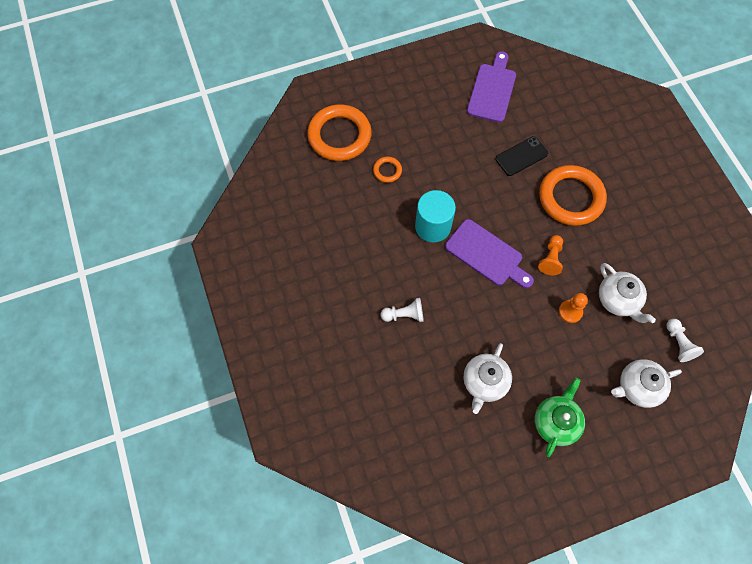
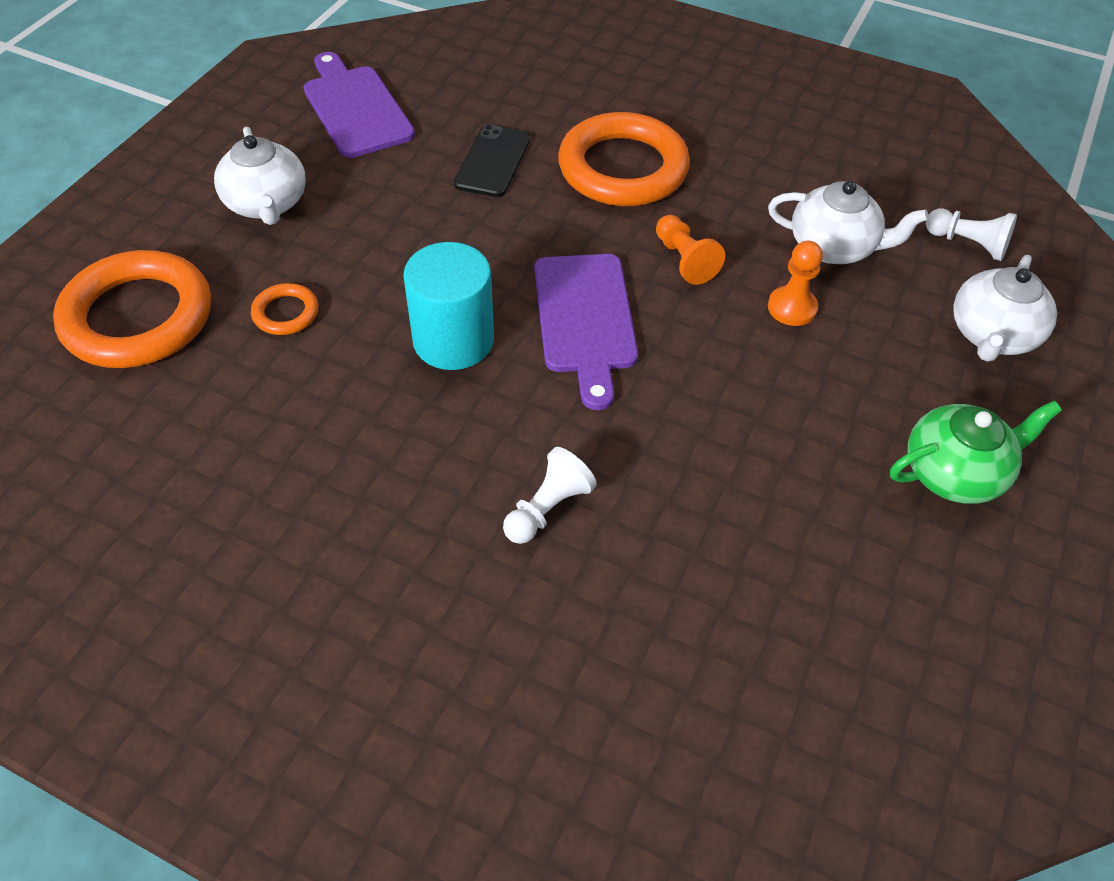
camera: 45 degrees left, 15 degrees down
(484, 382) = (791, 505): white teapot -> white teapot (266, 204)
(487, 254) = (585, 320): purple cutting board -> purple cutting board turned 90 degrees clockwise
(556, 422) = (955, 472): green teapot -> green teapot turned 90 degrees clockwise

